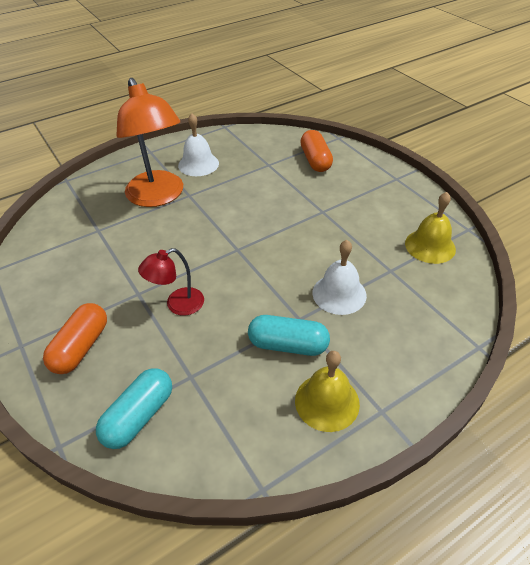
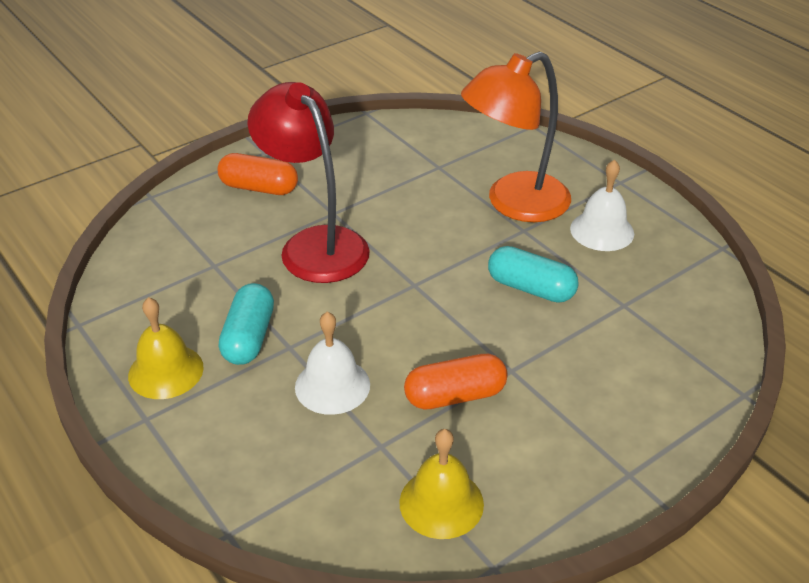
camera: 85 degrees right, 5 degrees down
(139, 416) = (172, 237): turquoise capsule -> turquoise capsule (531, 288)
(177, 305) = (315, 244): red lamp -> red lamp, size x1.96
(315, 160) = (654, 362): orange capsule -> orange capsule (455, 396)

